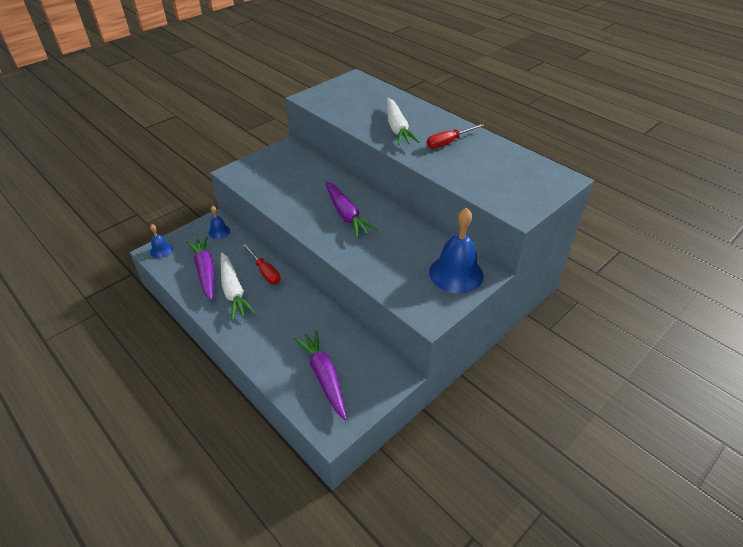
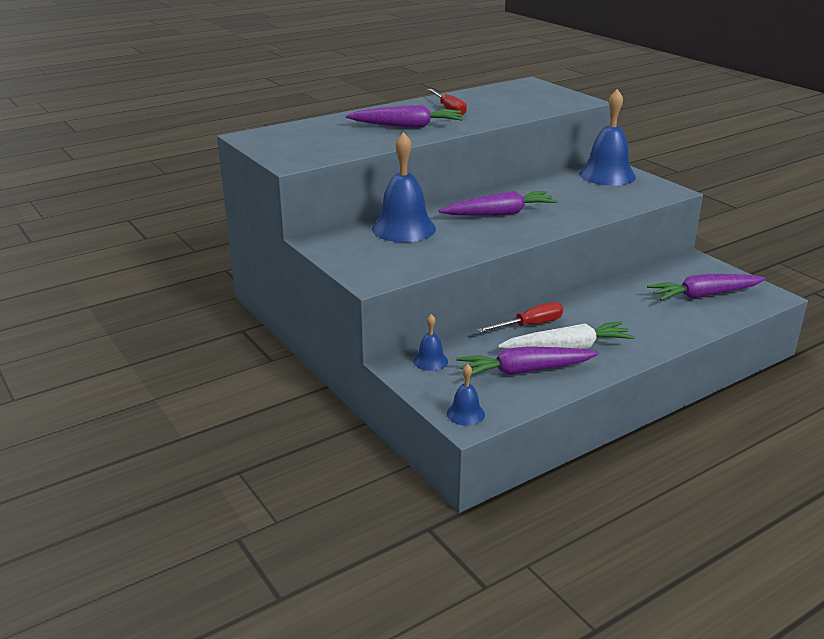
camera: 80 degrees left, 15 degrees down
(311, 175) = (403, 228): none -> blue bell
(397, 128) = (407, 126): white carrot -> purple carrot

